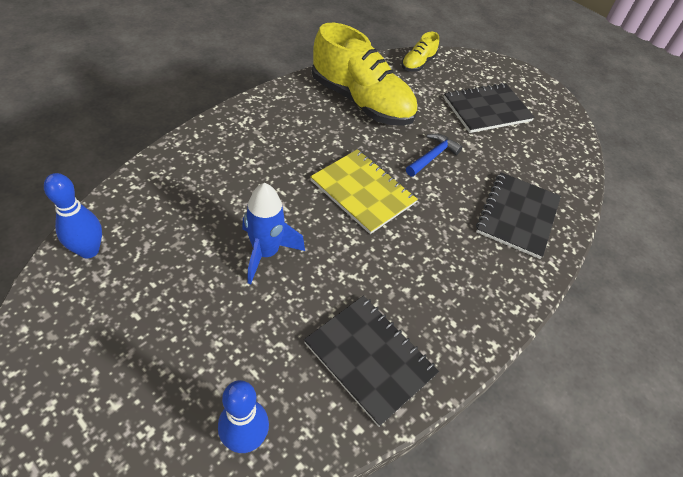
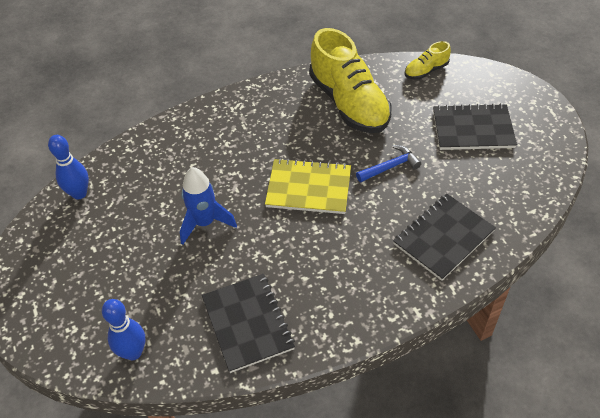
camera: 30 degrees right, 0 degrees up
(363, 192) = (308, 188): yellow notebook -> yellow notebook turned 60 degrees counterclockwise

